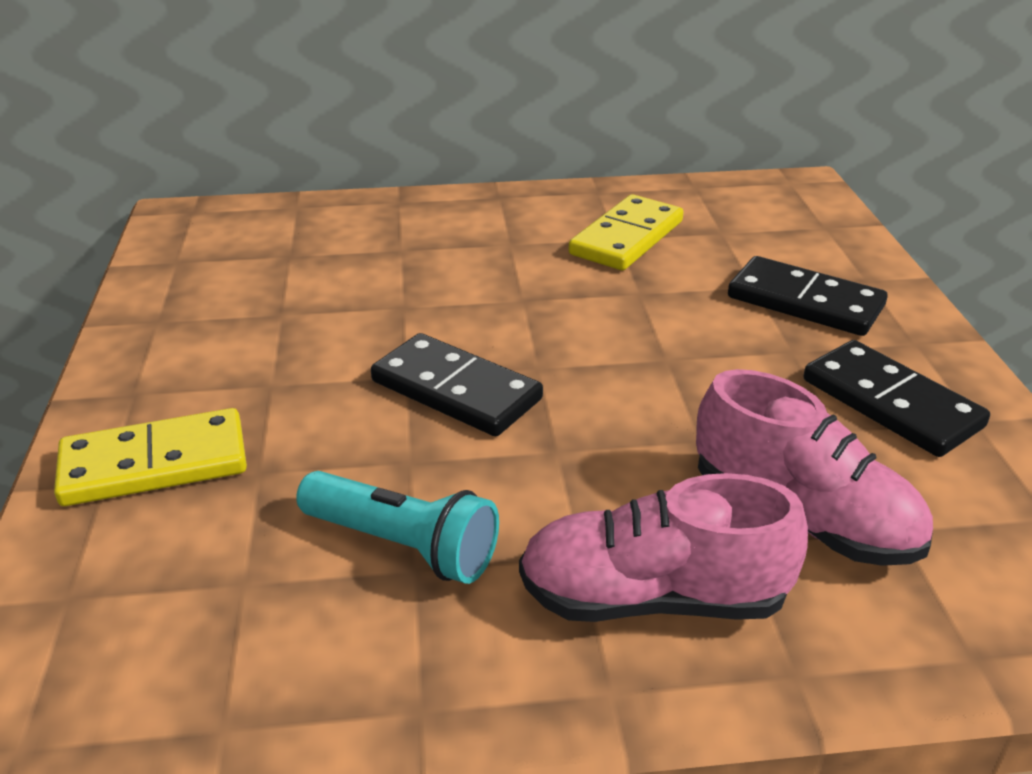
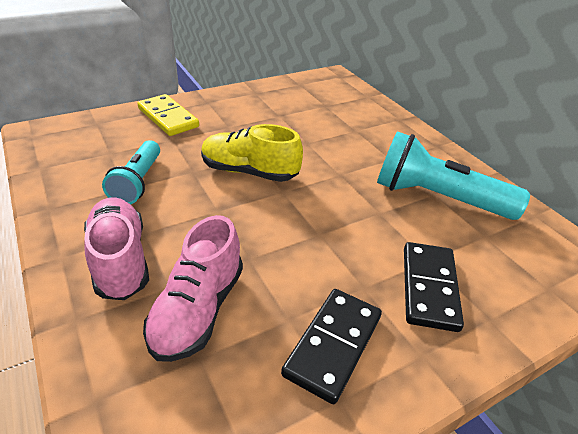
camera: 65 degrees right, 5 degrees up
(456, 390) = (249, 172): black domino -> yellow shoe
(627, 238) = (437, 198): yellow domino -> turquoise flashlight

